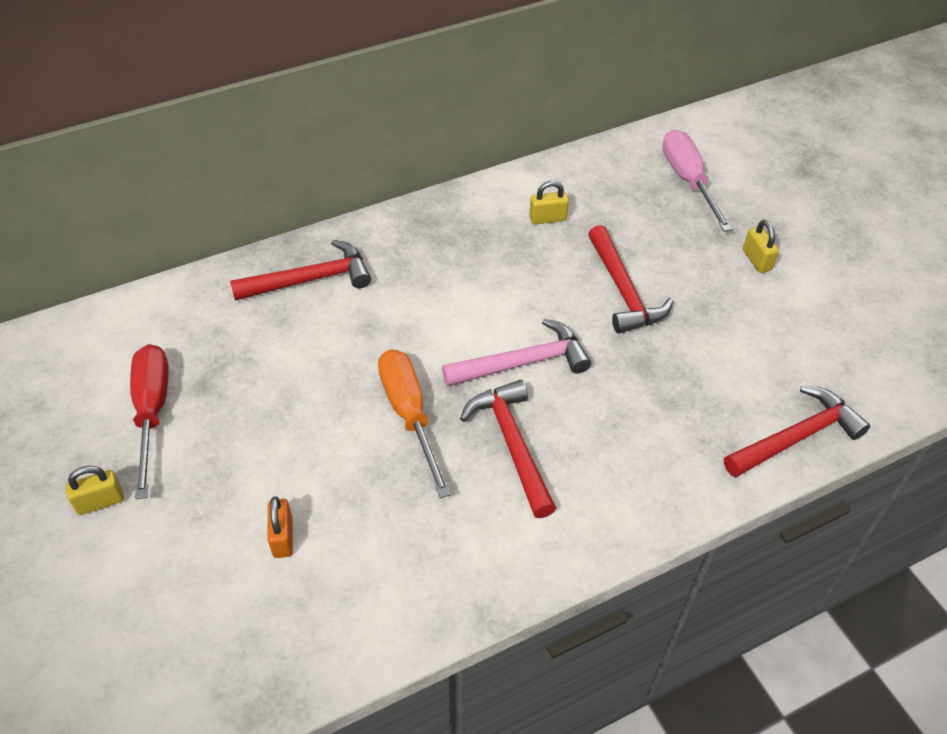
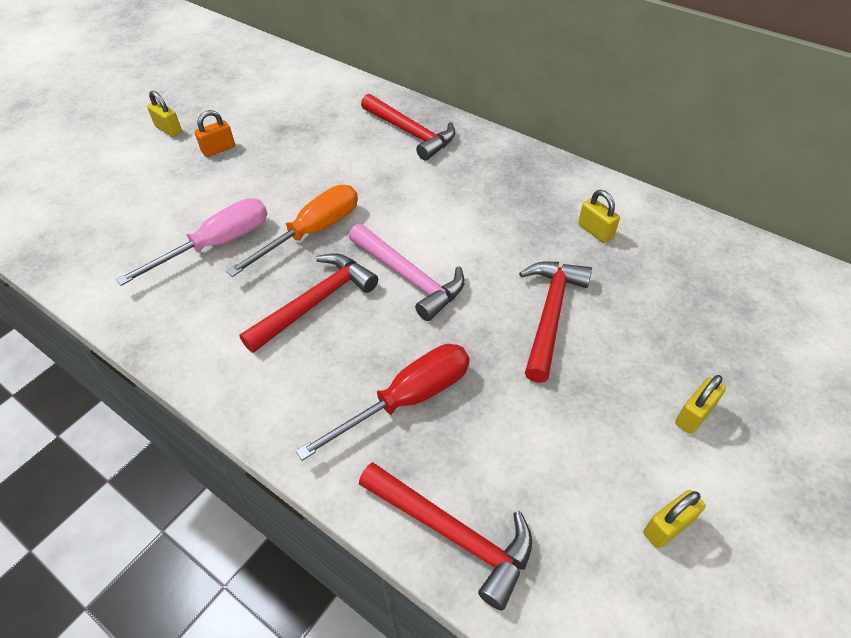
camera: 65 degrees right, 0 degrees up
(152, 412) = (248, 118): red screwdriver -> red screwdriver (407, 399)
(282, 537) = (171, 214): orange padlock -> orange padlock (218, 149)
(623, 290) = (550, 315): red hammer -> red hammer turned 150 degrees clockwise
(688, 180) = (758, 315): pink screwdriver -> pink screwdriver (217, 244)
(835, 319) = (667, 527): none -> yellow padlock

